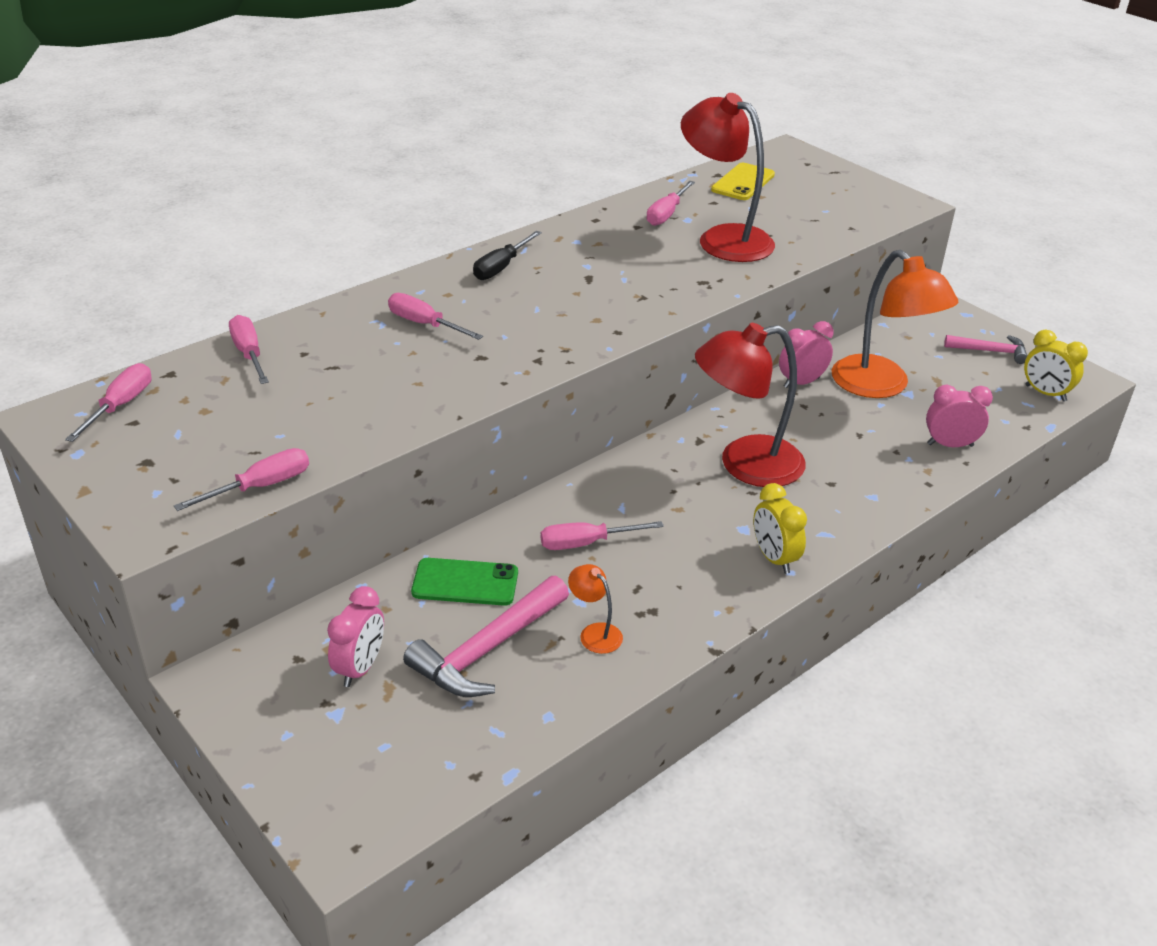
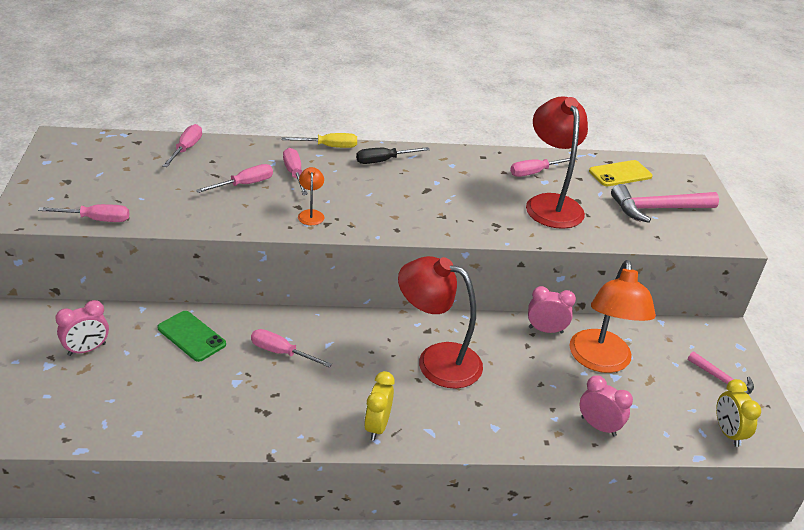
camera: 35 degrees right, 0 degrees up
(120, 406) = (95, 147): pink screwdriver -> pink screwdriver (244, 184)
(419, 278) = (329, 146): none -> yellow screwdriver
(488, 649) = (155, 378): pink hammer -> pink hammer (658, 209)
(595, 633) = (219, 404): orange lamp -> orange lamp (311, 214)

